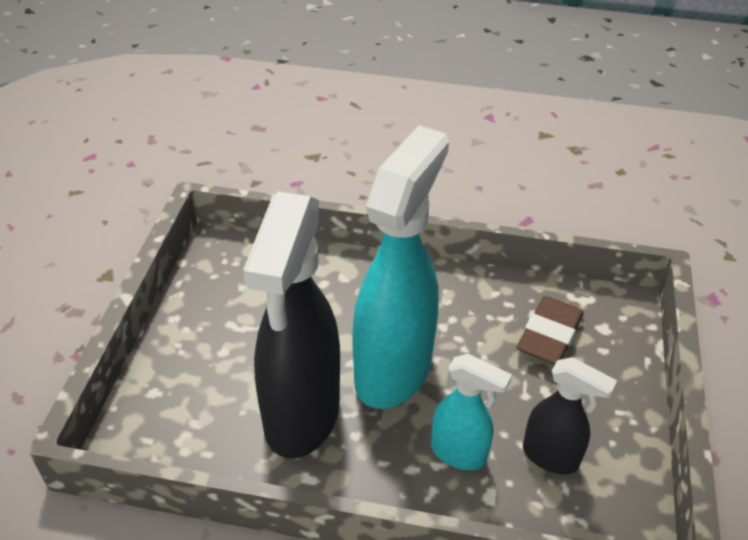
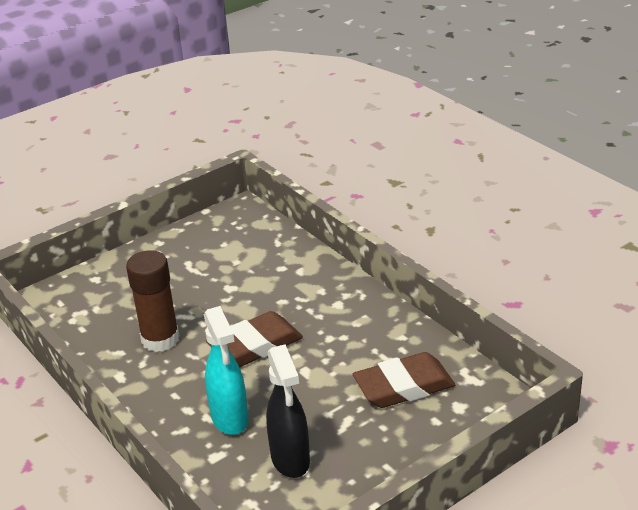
camera: 45 degrees right, 10 degrees down
(301, 416) = (160, 339): black spray bottle -> brown glue stick
(394, 370) = (255, 345): turquoise spray bottle -> brown eraser

